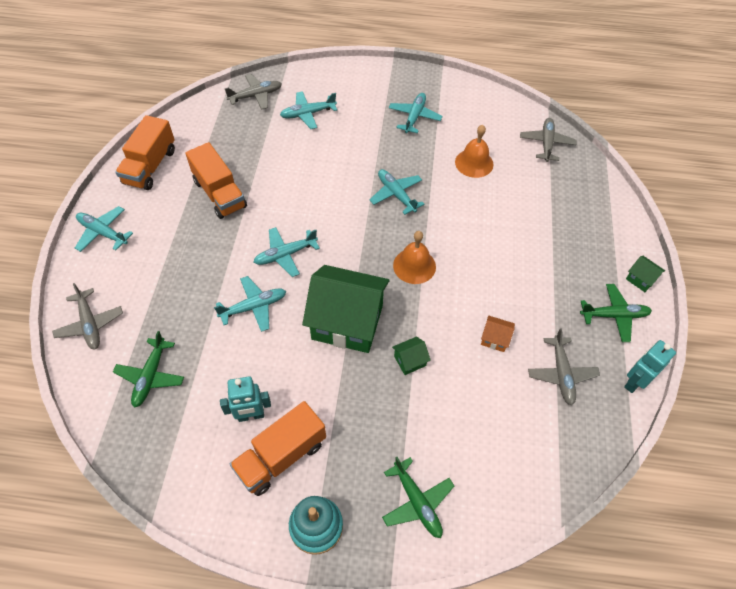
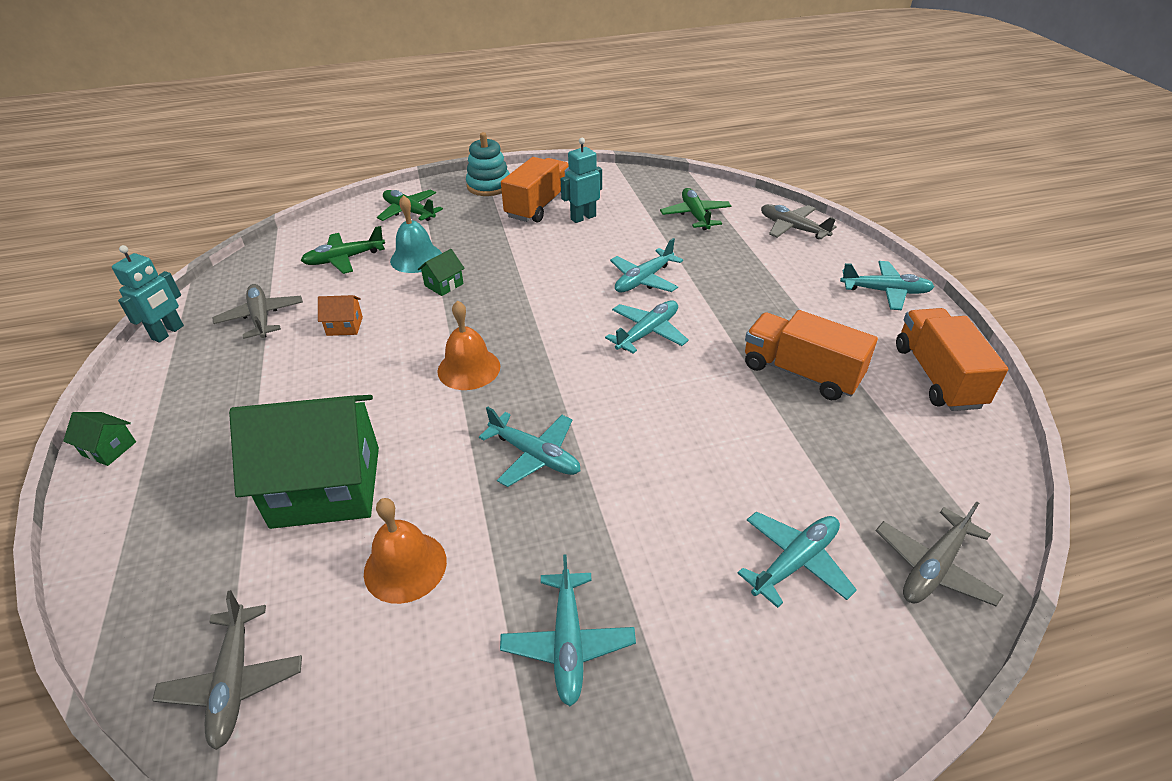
camera: 160 degrees right, 15 degrees down
(347, 322) = (529, 295): green house -> green house (326, 486)
(425, 409) = (416, 258): none -> turquoise bell
(614, 315) = (172, 390): green plane -> green plane (344, 259)

